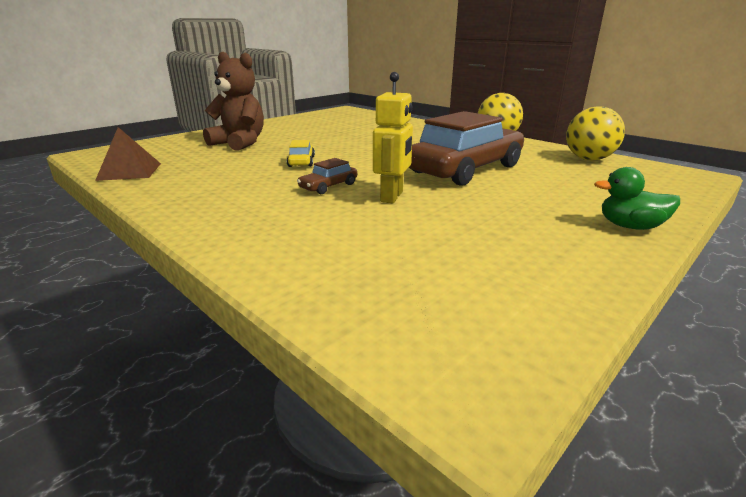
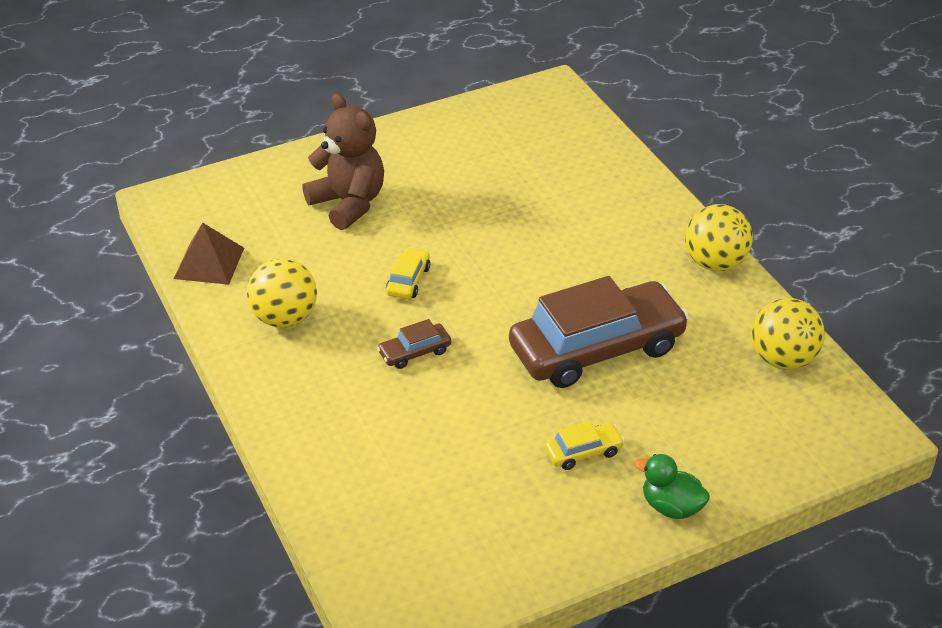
camera: 20 degrees right, 15 degrees up
(205, 185) = (285, 318): none -> yellow ball
(392, 197) = (471, 392): yellow robot -> none
(518, 211) = (583, 452): none -> yellow car

